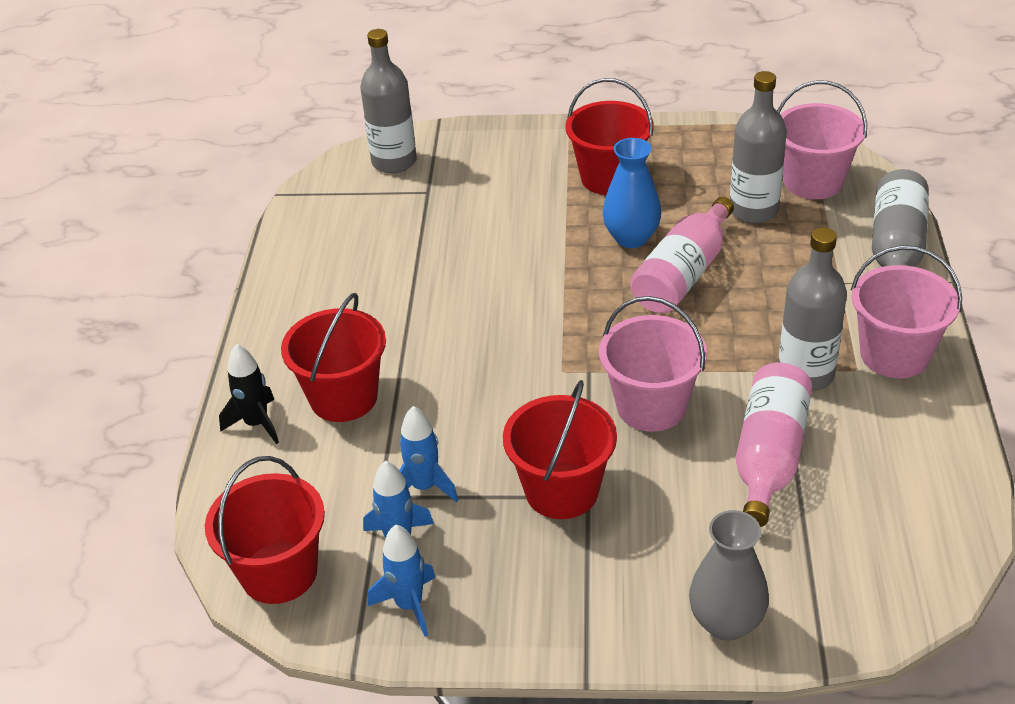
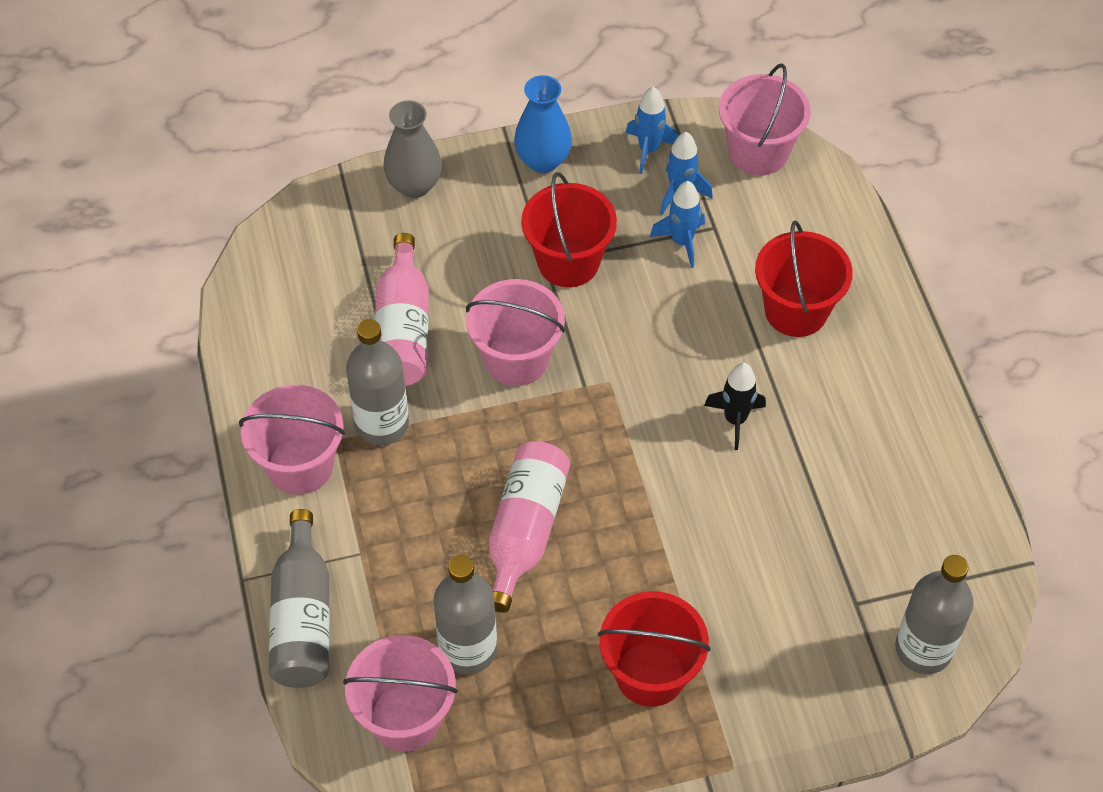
camera: 160 degrees right, 15 degrees up
(257, 424) = (857, 269): black rocket -> black rocket (735, 420)
(279, 572) = (758, 152): red bucket -> pink bucket
(631, 238) = (595, 574): blue vase -> blue vase (543, 160)

